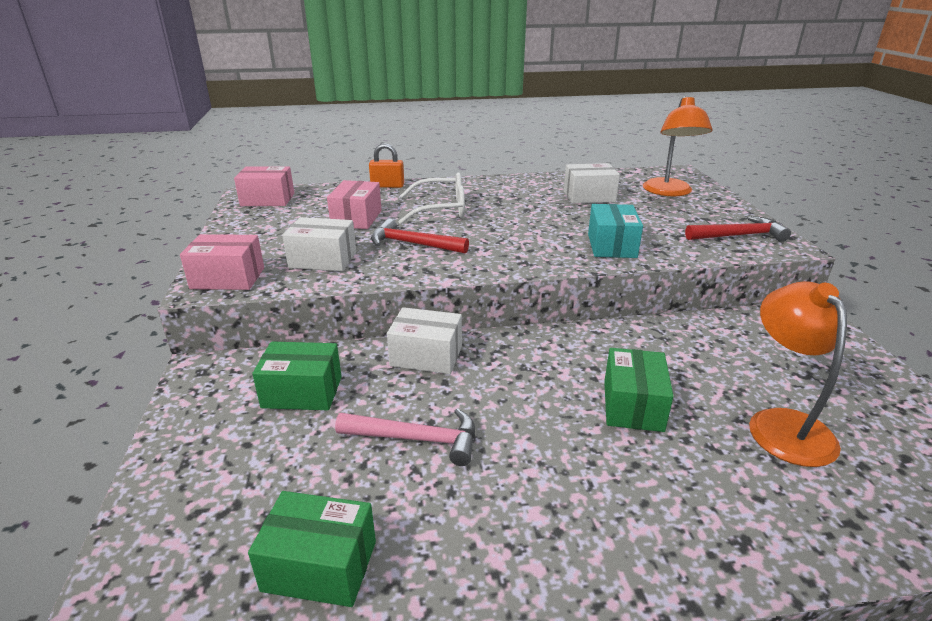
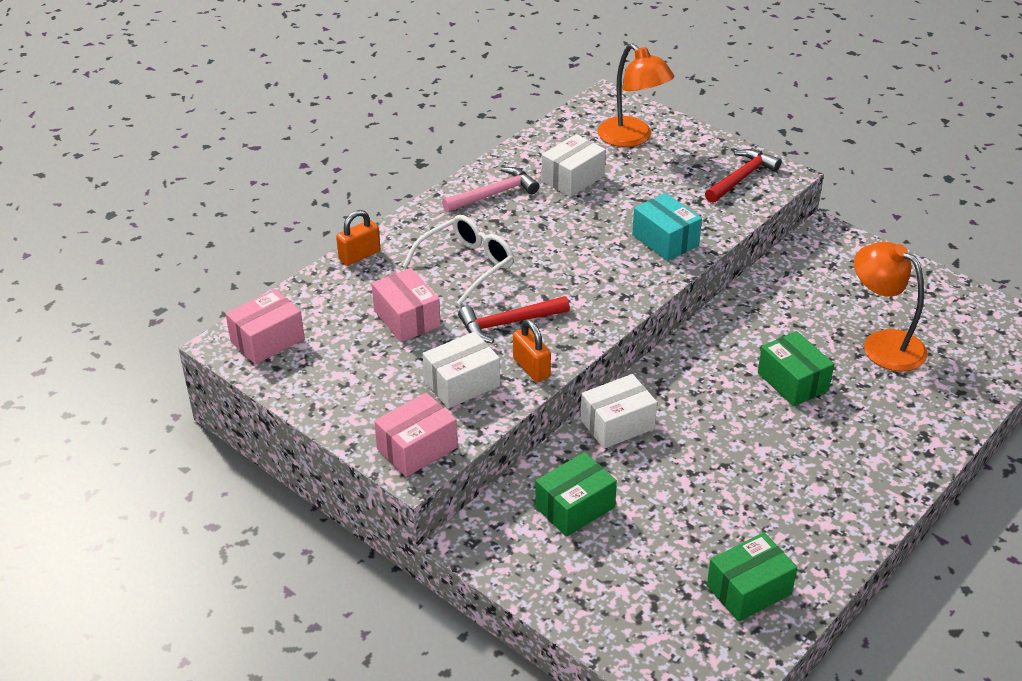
camera: 40 degrees left, 10 degrees up
(382, 271) = (531, 368): none -> orange padlock
(416, 439) = (697, 489): pink hammer -> pink hammer (493, 194)

